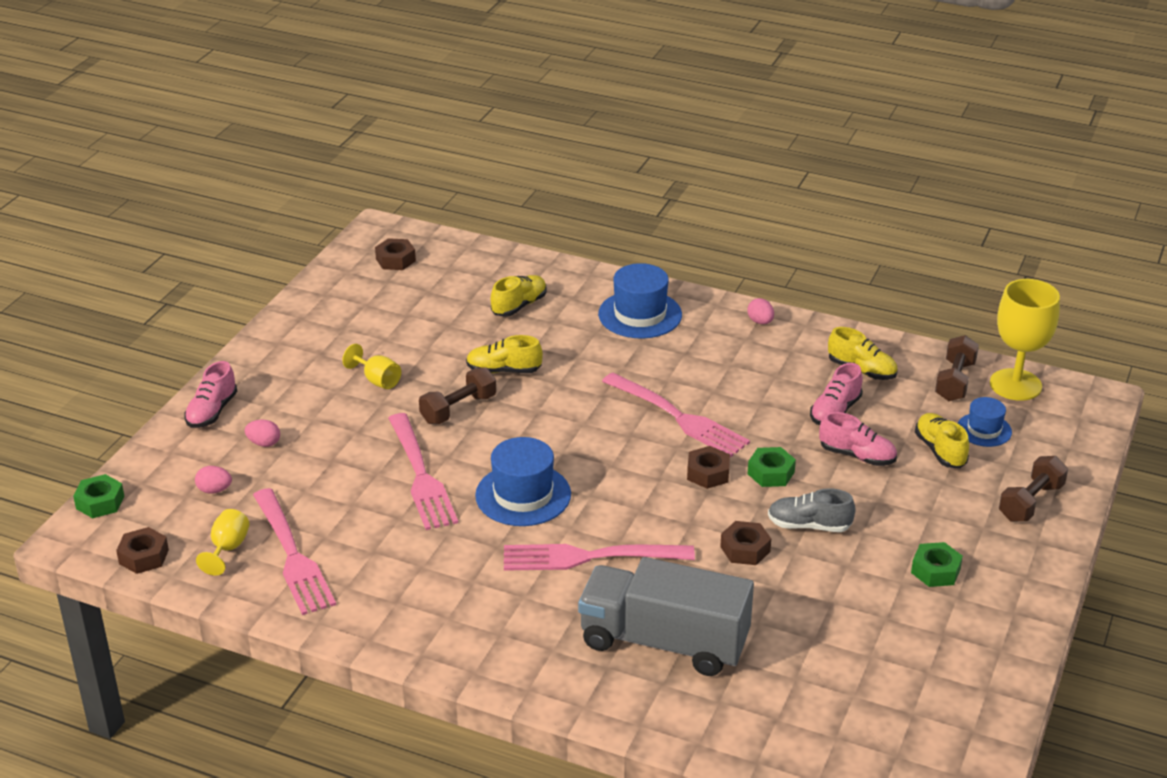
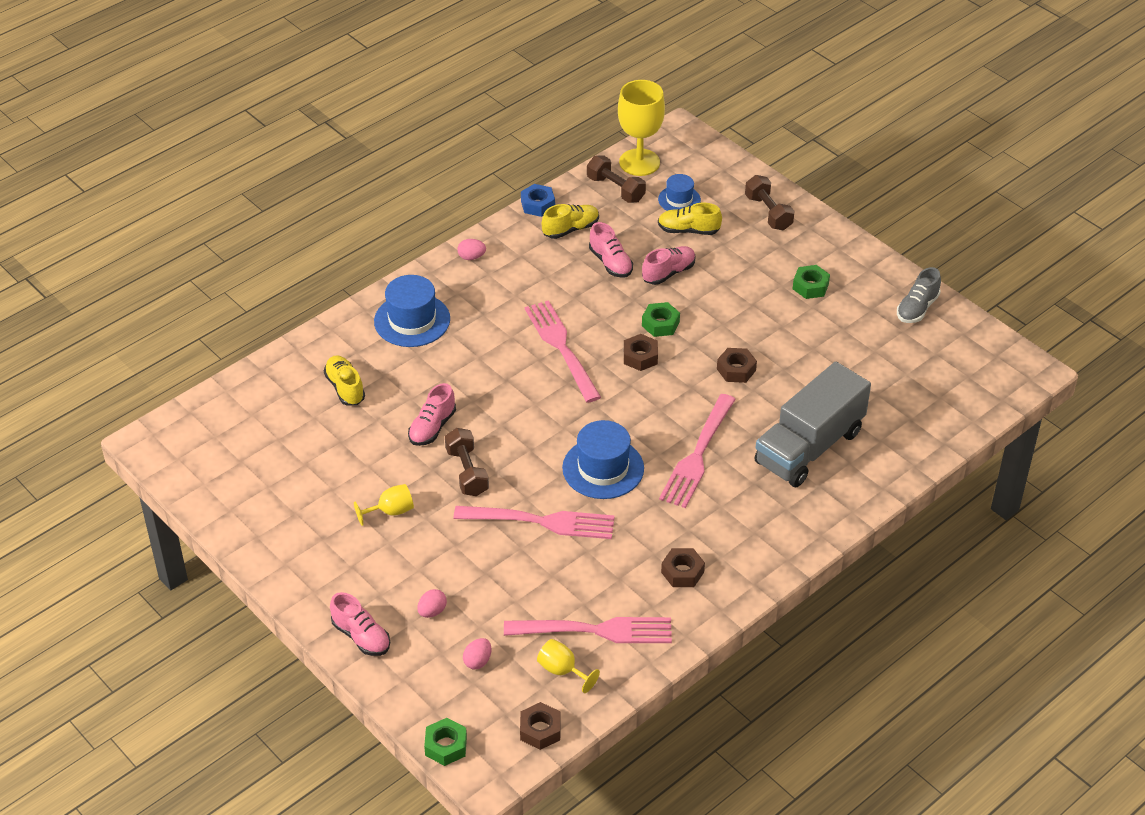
camera: 65 degrees left, 10 degrees up
(395, 260) = (210, 446): brown nut -> brown nut (682, 572)
(504, 370) = (432, 427): yellow shoe -> pink shoe
(677, 417) = (562, 348): pink fork -> pink fork turned 90 degrees counterclockwise
(809, 525) = (729, 328): grey shoe -> grey shoe (917, 308)
(878, 338) = (538, 205): none -> blue nut

